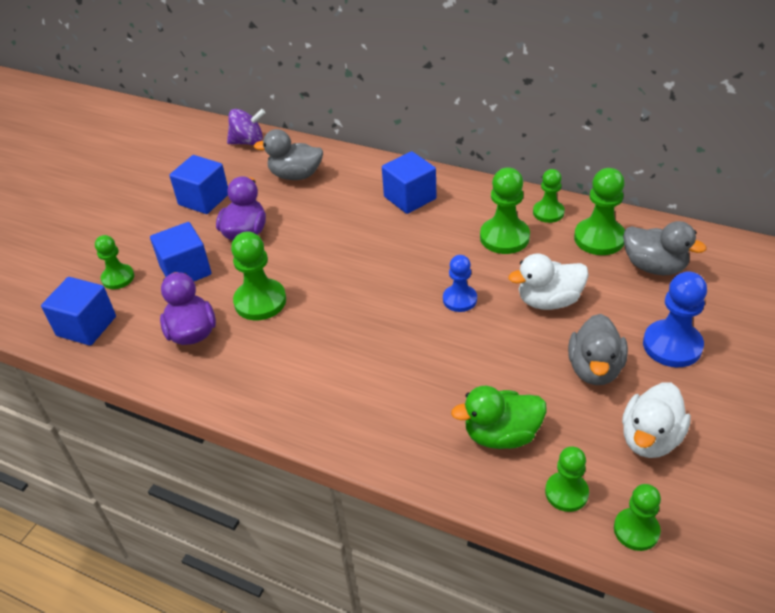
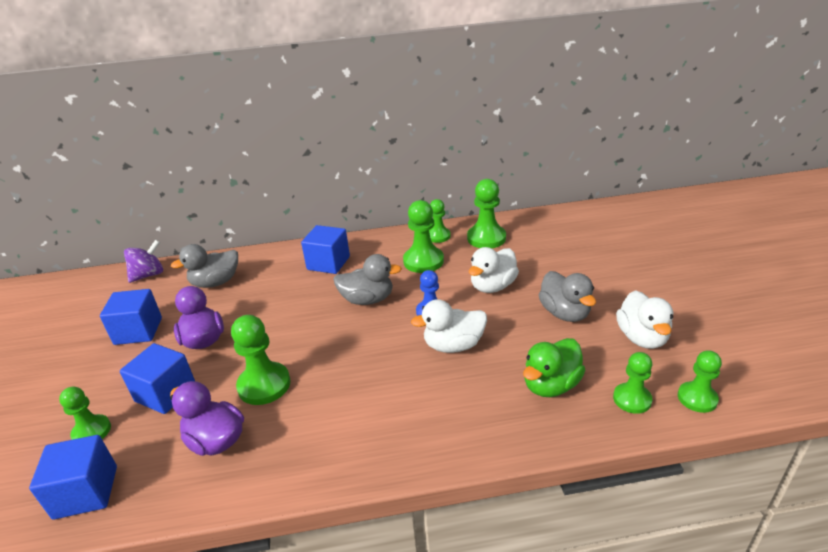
camera: 35 degrees left, 10 degrees down
(448, 346) = (453, 345): none -> white duck
(654, 267) = (536, 240): grey duck -> grey duck (367, 300)
(672, 345) = (594, 279): blue pawn -> none

